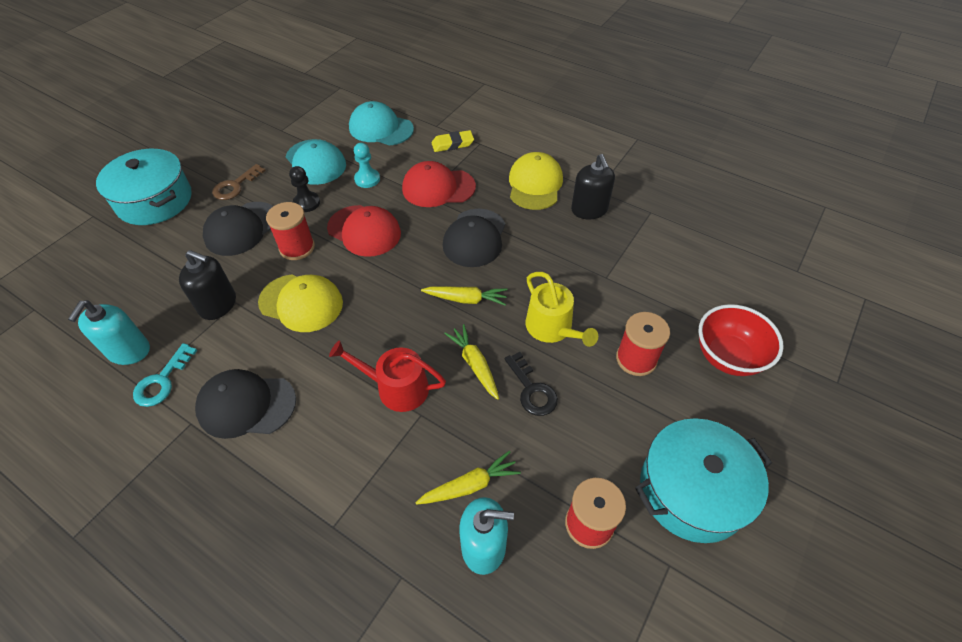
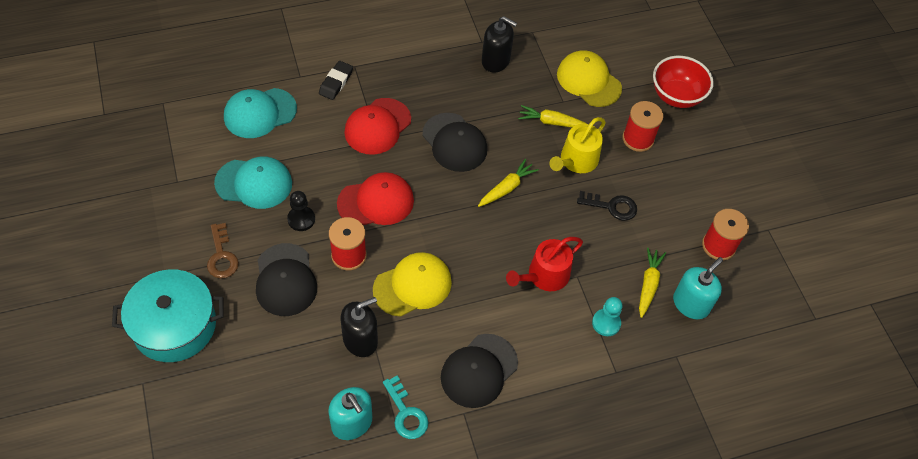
camera: 55 degrees left, 5 degrees up
(367, 179) = (316, 163): turquoise pawn -> turquoise pawn (606, 323)
(452, 144) = (336, 82): yellow eraser -> black eraser
(474, 364) = (565, 222): yellow carrot -> yellow carrot (552, 122)
(535, 184) = (438, 69): yellow cap -> yellow cap (588, 81)
(552, 328) = (576, 161): yellow watering can -> yellow watering can turned 120 degrees clockwise
(692, 490) = (739, 185): turquoise pot -> none

